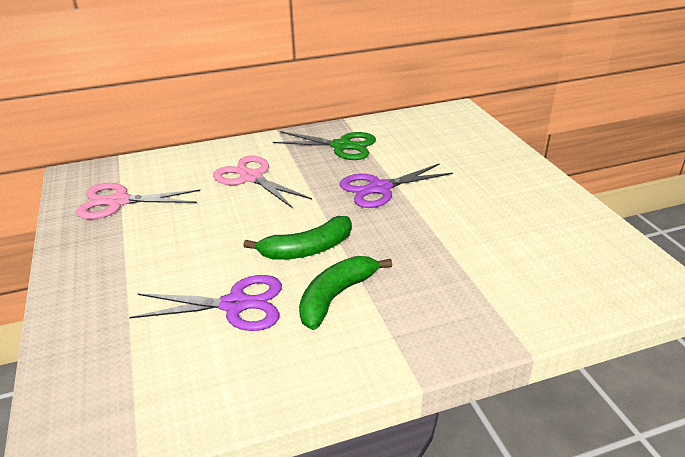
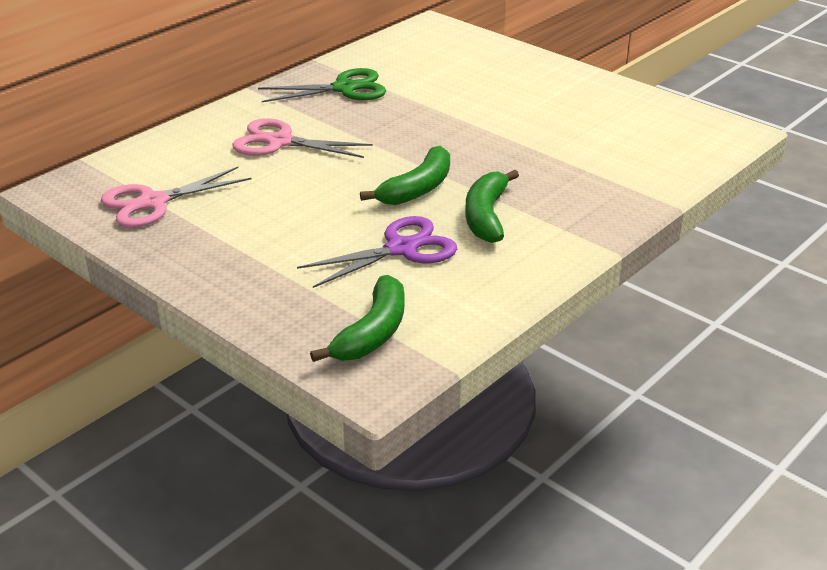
camera: 30 degrees left, 0 degrees up
(123, 386) = (373, 333): none -> green banana
(379, 188) = (430, 119): purple scissors -> none

